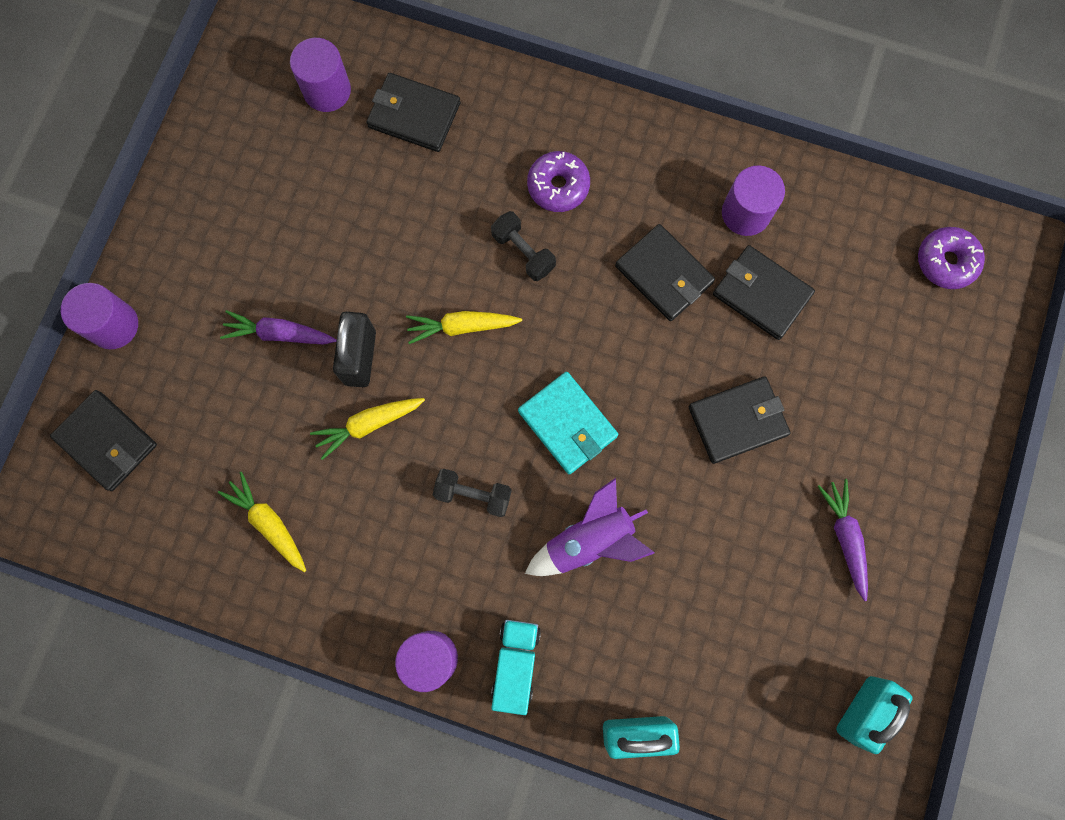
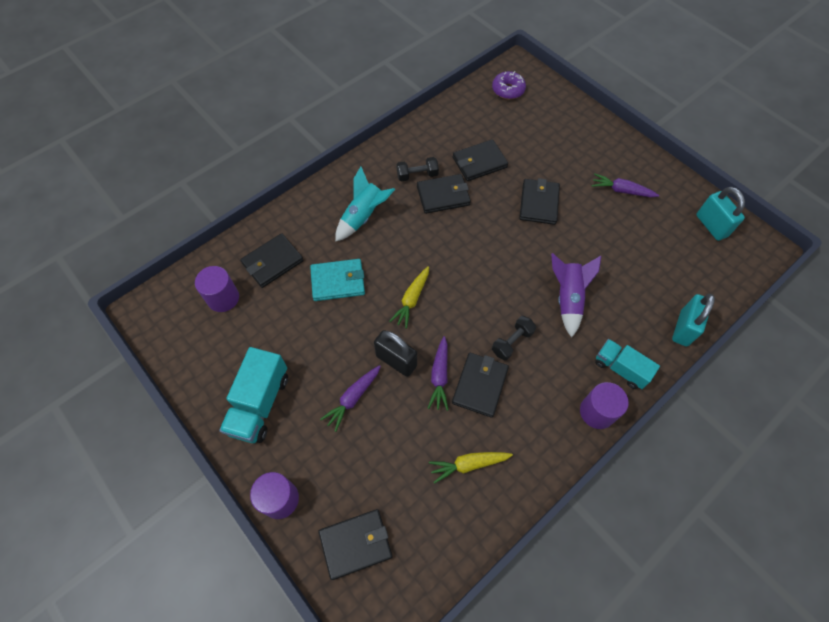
camera: 60 degrees left, 15 degrees down
(213, 228) = (260, 403): none -> turquoise truck
(368, 425) = (439, 376): yellow carrot -> purple carrot
(384, 483) = (480, 385): none -> black wallet
(523, 252) = (389, 250): black dumbbell -> black dumbbell (417, 175)
(558, 186) = (363, 216): purple donut -> turquoise rocket
(567, 424) = (497, 277): turquoise wallet -> turquoise wallet (338, 281)
(745, 213) = (434, 148): purple cylinder -> none

